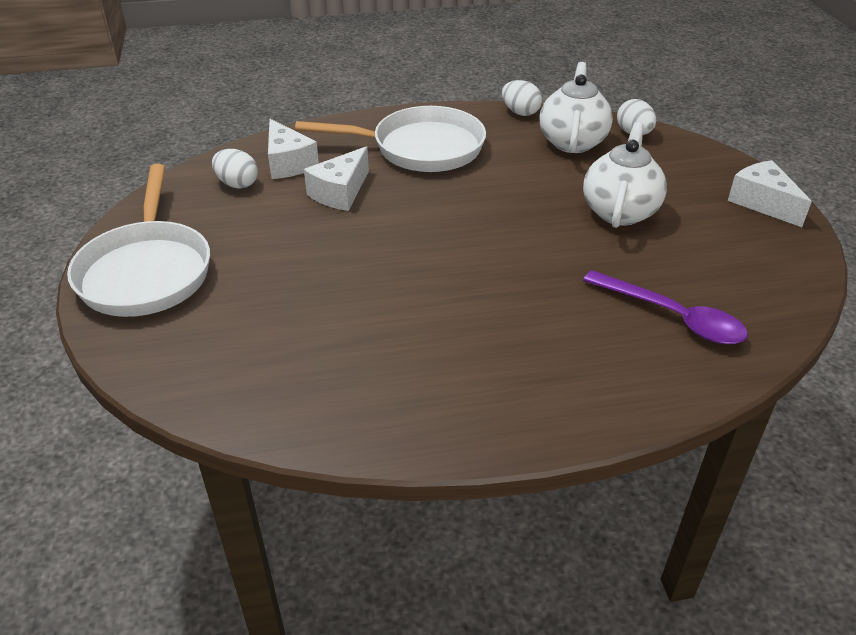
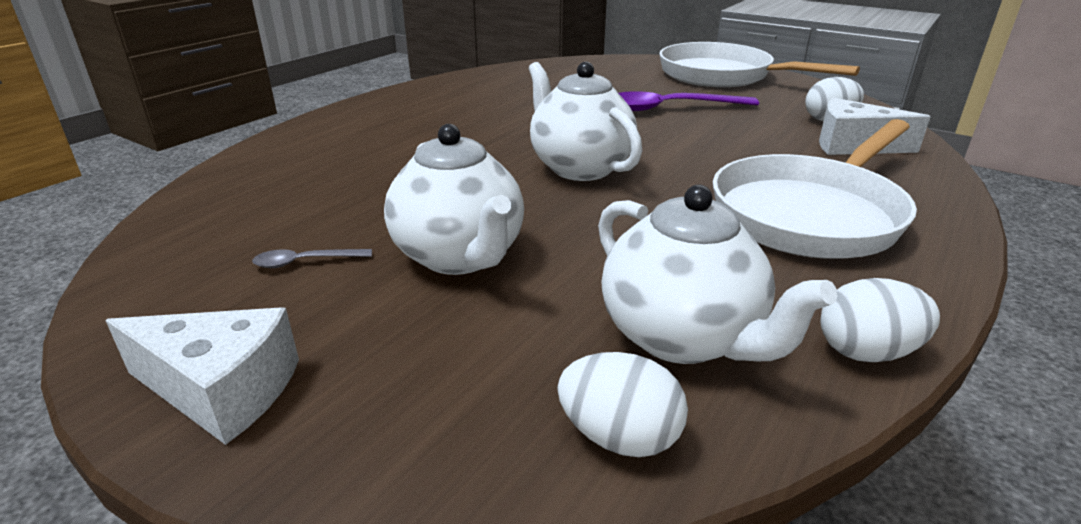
camera: 135 degrees right, 10 degrees down
(340, 192) = (752, 146): white cheese -> none
(472, 234) = (579, 167): none -> white teapot
(672, 317) = (303, 185): purple spoon -> purple spoon (671, 108)
(703, 247) = (305, 262): none -> grey spoon

